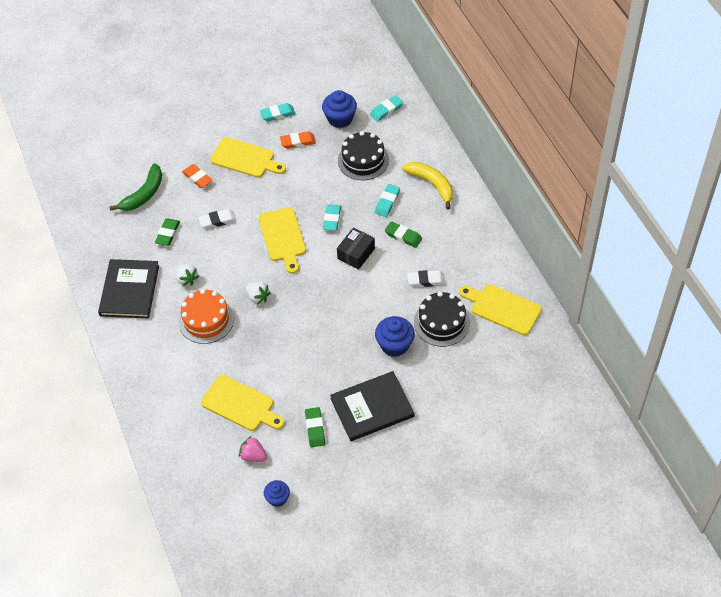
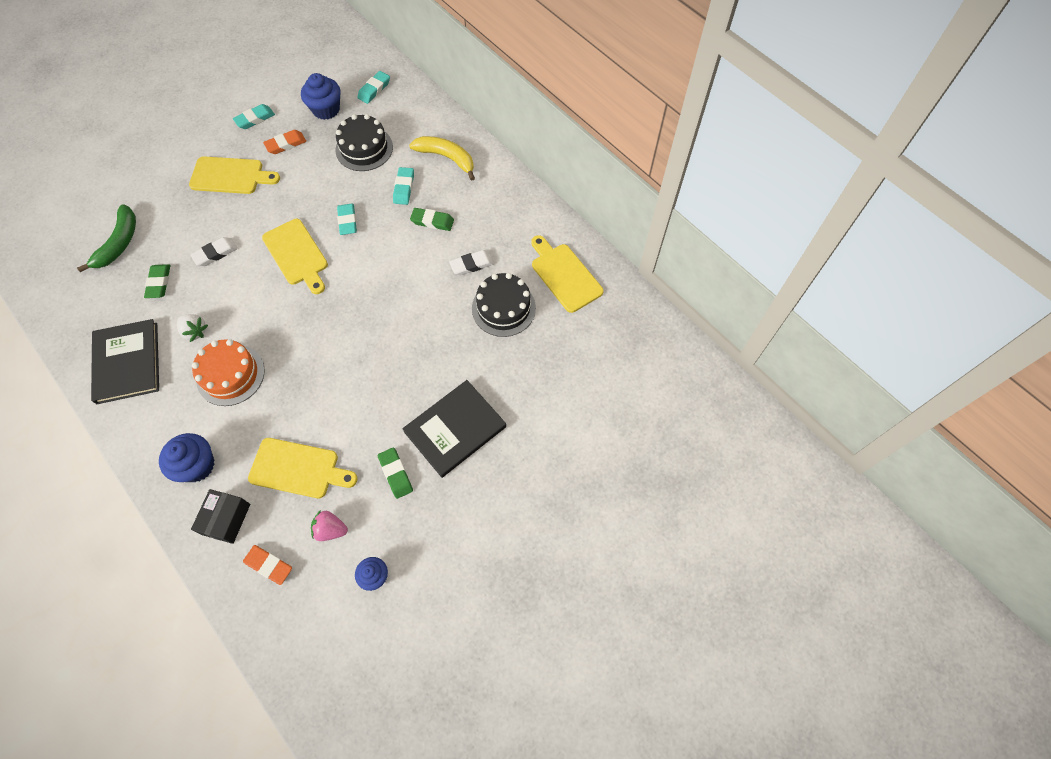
camera: 20 degrees left, 10 degrees up
(197, 178) = (179, 210): orange eraser -> orange eraser (268, 565)
(258, 297) = (286, 332): white strawberry -> none
(356, 254) = (385, 253): black box -> black box (226, 519)
(394, 345) = (459, 347): blue cupcake -> blue cupcake (197, 465)
(502, 308) = (564, 275): yellow cutting board -> yellow cutting board turned 45 degrees clockwise

